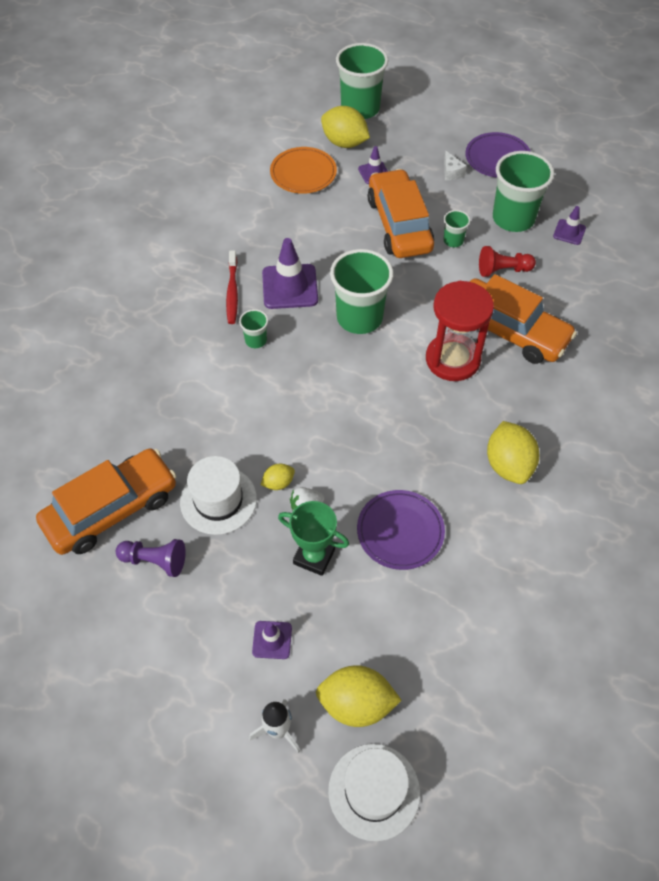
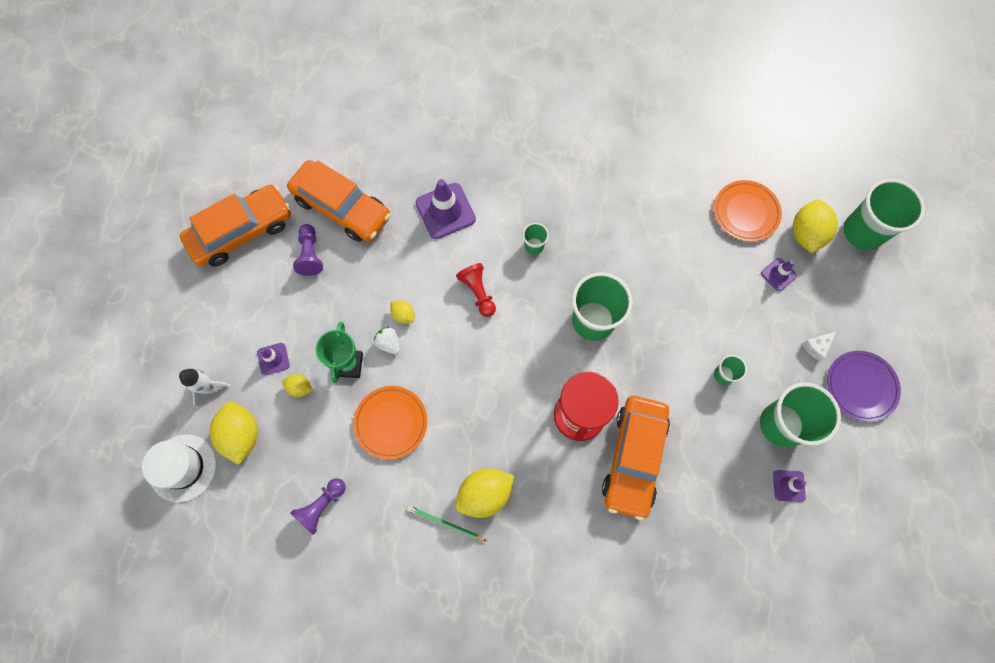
camera: 70 degrees right, 15 degrees up
(218, 500) = (374, 277): white hat -> none
(232, 292) = (577, 208): red toothbrush -> none
(290, 287) = (603, 251): purple traffic cone -> purple traffic cone (445, 211)
(321, 618) = (300, 387): none -> yellow lemon
(399, 224) = (721, 319): orange car -> orange car (242, 231)
(400, 531) = (391, 422): purple plate -> orange plate
(474, 632) = (321, 506): none -> purple pawn
(503, 270) = (706, 432): red pawn -> red pawn (478, 292)
(529, 510) = (445, 524): none -> green pencil

